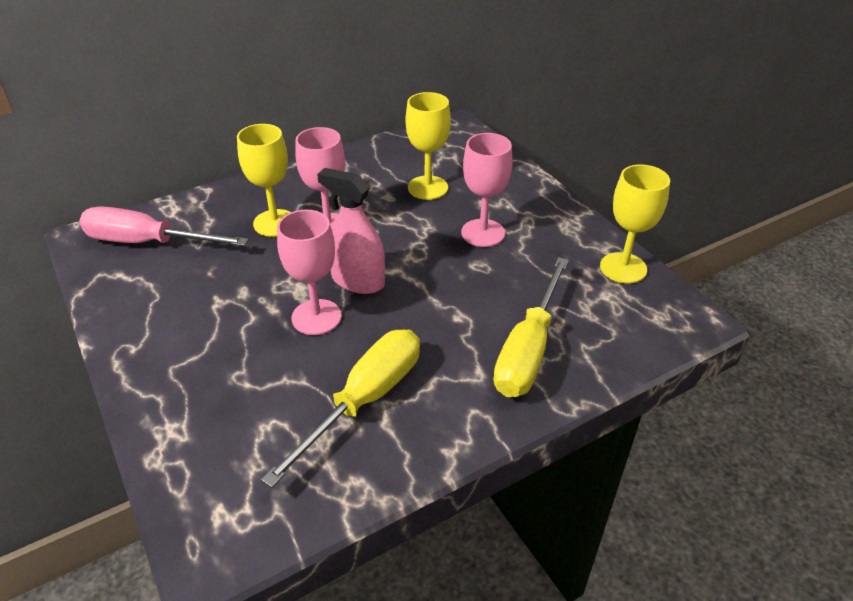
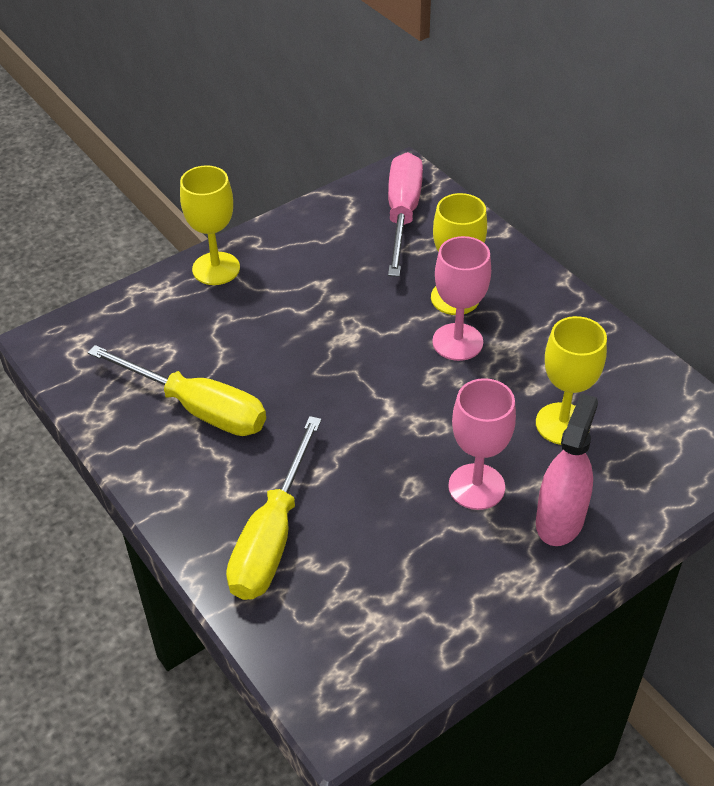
camera: 85 degrees right, 5 degrees up
(316, 317) = (306, 356): pink goblet -> none
(358, 281) = (367, 380): pink spray bottle -> pink spray bottle (560, 519)
(528, 350) = (272, 536): yellow screwdriver -> yellow screwdriver turned 90 degrees counterclockwise
(623, 268) = (431, 642): yellow goblet -> yellow goblet (216, 269)

